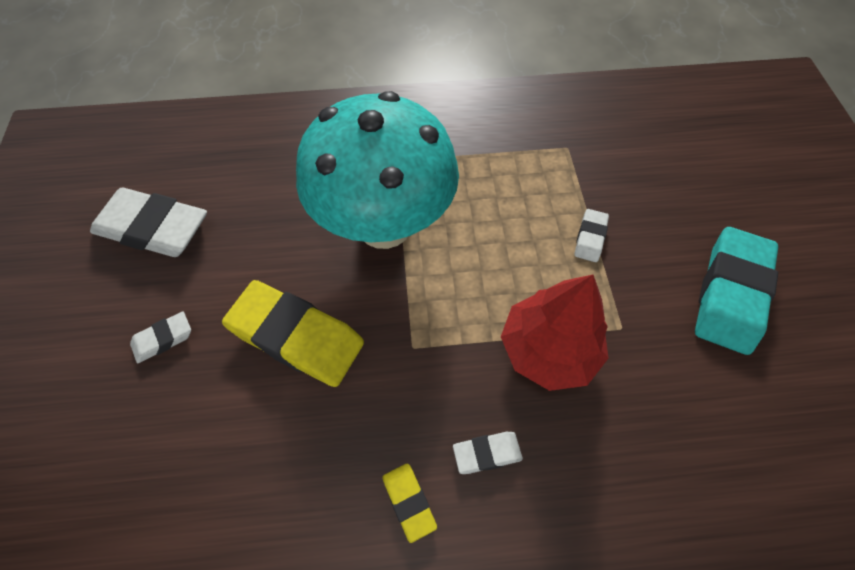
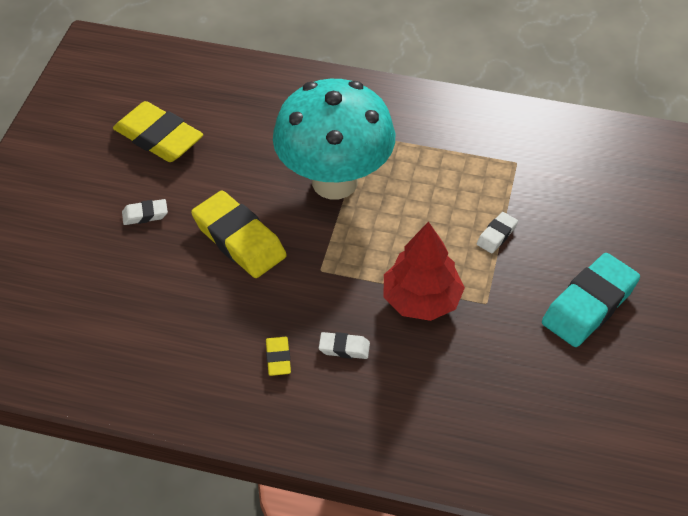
camera: 20 degrees right, 10 degrees down
(153, 228) = (159, 138): white eraser -> yellow eraser

